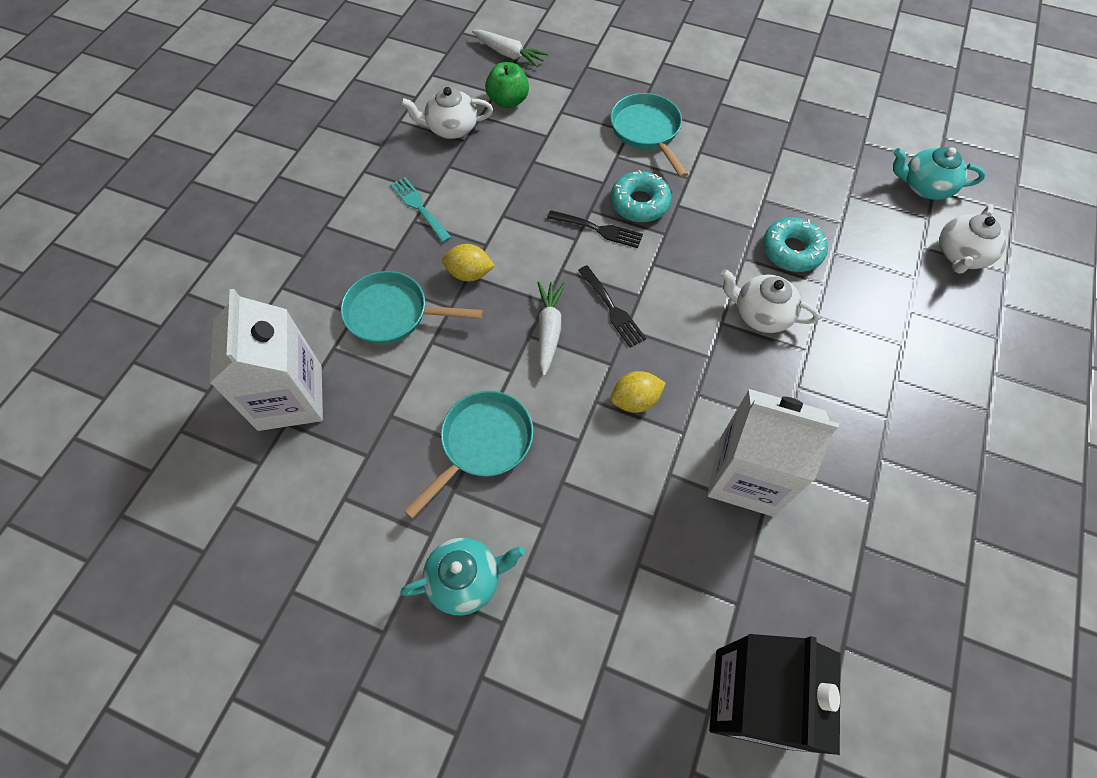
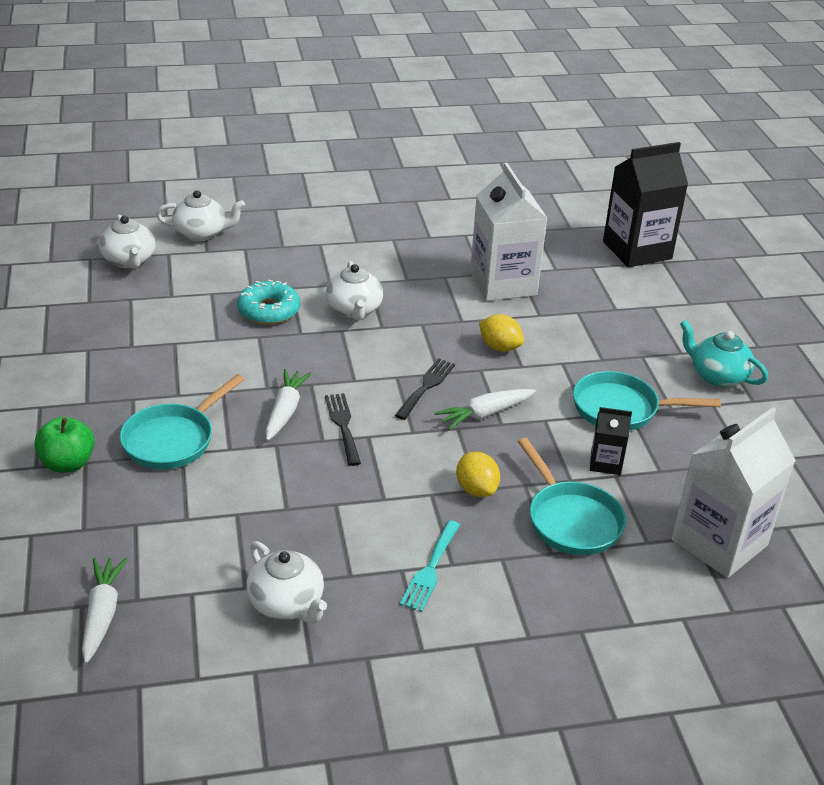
camera: 125 degrees left, 25 degrees down
(429, 380) = (605, 463): none -> black carton
(508, 101) = (199, 573): green apple -> green apple (68, 463)
(639, 203) = (285, 411): turquoise donut -> white carrot
(924, 187) = (129, 261): turquoise teapot -> white teapot

